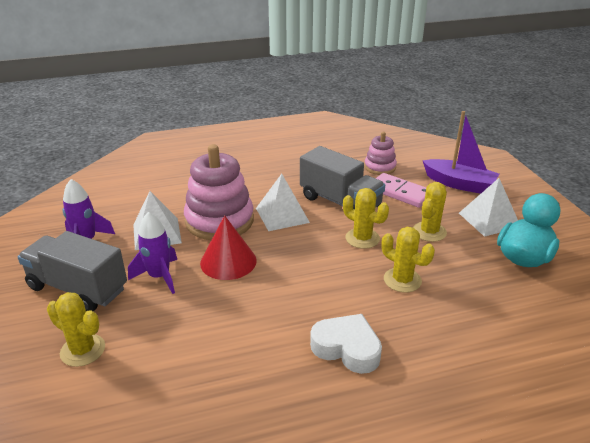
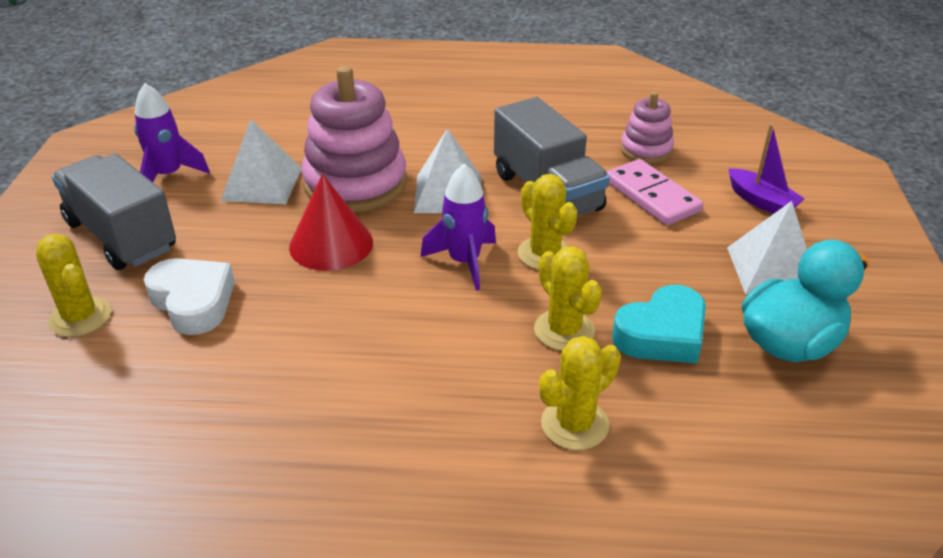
camera: 20 degrees right, 5 degrees up
(159, 277) = (229, 244): purple rocket -> purple rocket (464, 262)
(347, 348) = (416, 407): white heart -> white heart (193, 302)
(429, 232) = (657, 267): yellow cactus -> yellow cactus (574, 424)
(456, 269) = (662, 334): none -> turquoise heart
(459, 184) = (761, 201): purple boat -> purple boat, size x0.64

